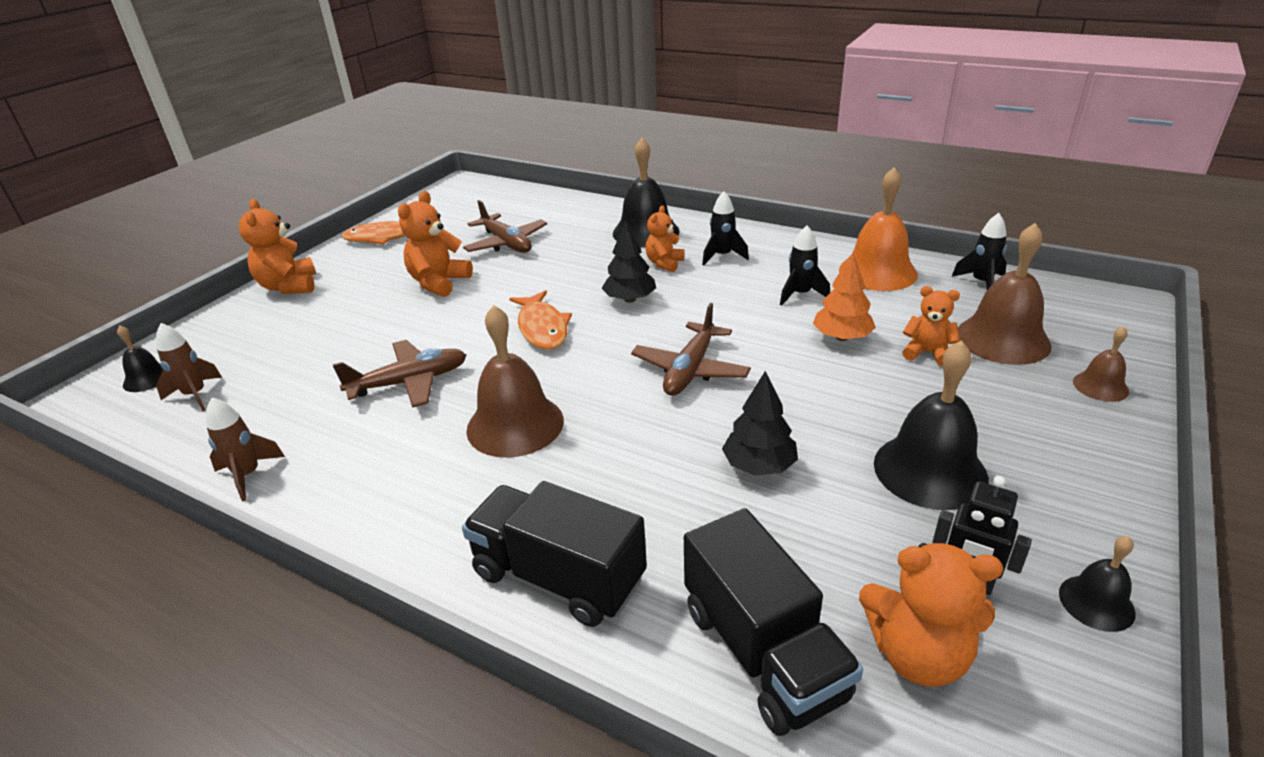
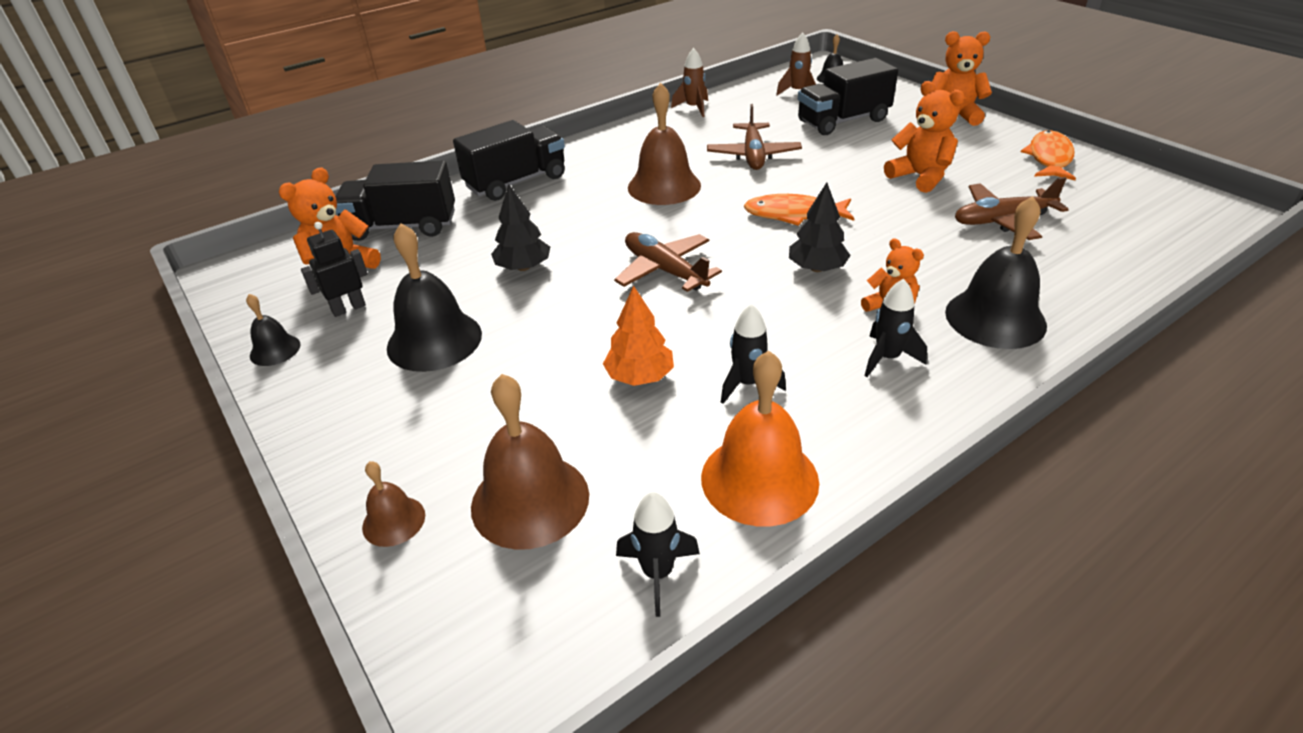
camera: 115 degrees right, 5 degrees up
(301, 344) = (843, 121): none -> black truck
(927, 353) = (562, 423): orange teddy bear -> none

